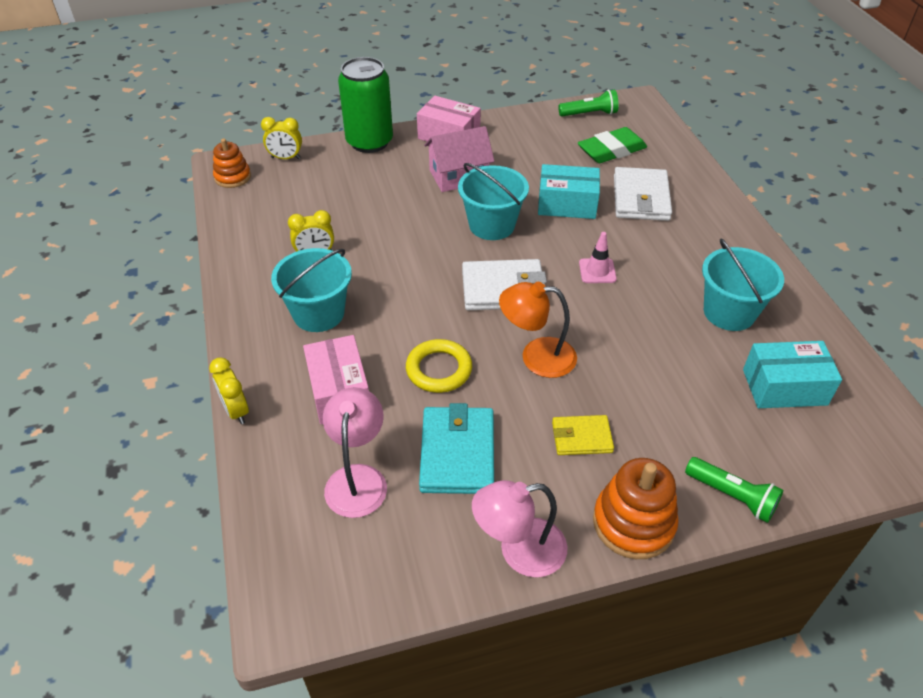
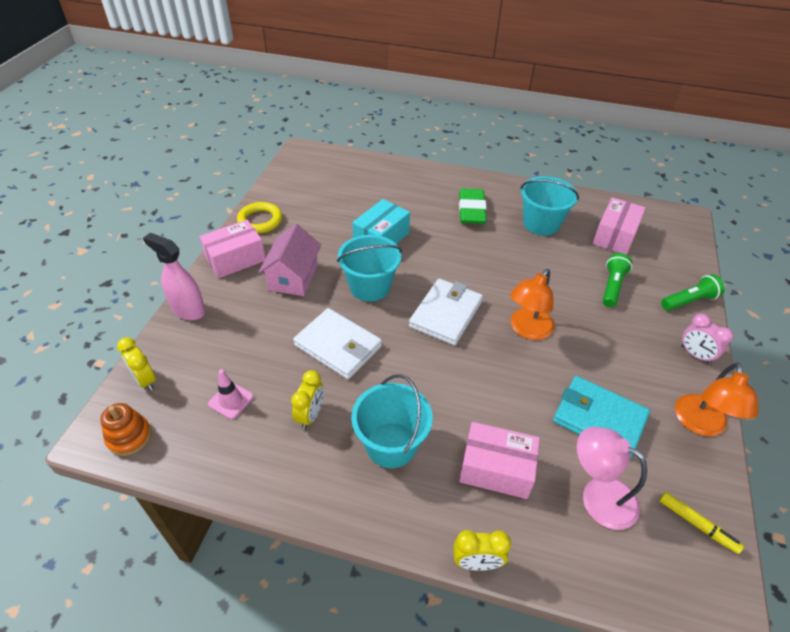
camera: 60 degrees left, 0 degrees up
(286, 158) = (145, 380): yellow clock -> yellow clock turned 105 degrees clockwise
(369, 142) = (188, 310): green can -> pink spray bottle
(375, 574) = (697, 524): none -> yellow marker
(439, 369) = (508, 391): yellow ring -> yellow ring (260, 221)
(519, 551) = (700, 424): pink lamp -> orange lamp
(581, 437) = (614, 344): yellow wallet -> none
(589, 114) = (291, 178): green flashlight -> green flashlight (612, 286)
(597, 271) = (463, 258): pink traffic cone -> pink traffic cone (231, 400)
(611, 150) = (343, 189): green eraser -> green eraser (471, 210)
(633, 523) = (695, 355): orange stacking toy -> pink clock
(640, 198) = (405, 202): white wallet -> white wallet (338, 346)
(784, 387) = (615, 236): turquoise box -> pink box

